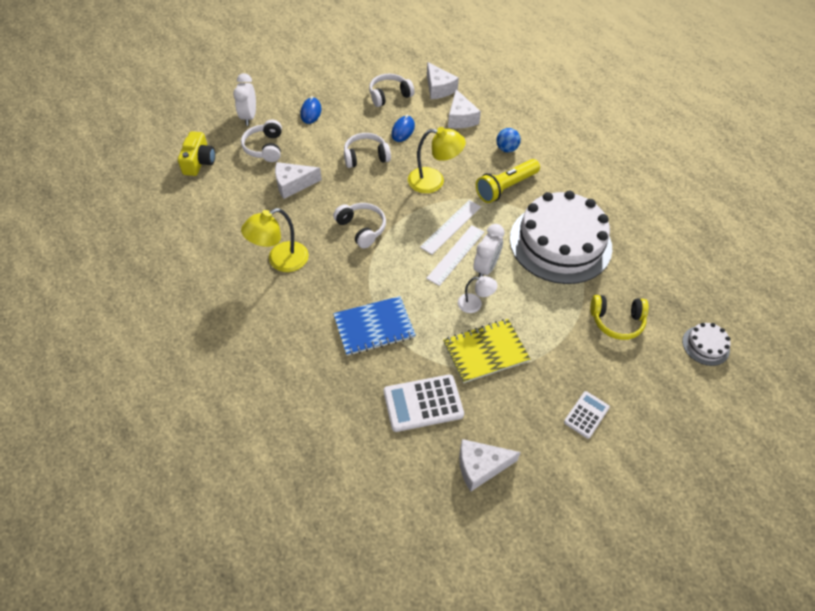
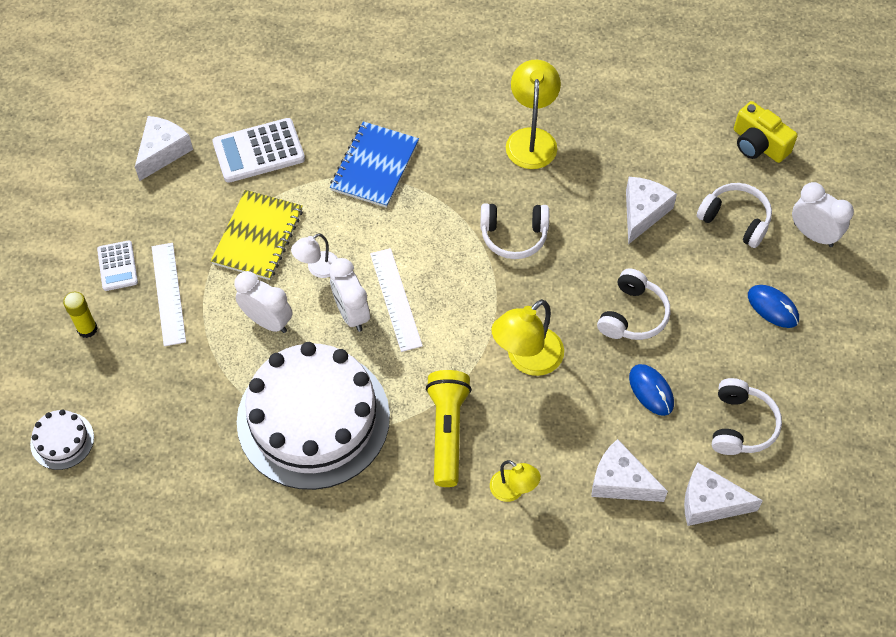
camera: 130 degrees right, 5 degrees up
(423, 403) = (259, 151): white calculator -> white calculator turned 135 degrees counterclockwise
(451, 226) = (439, 324): white ruler -> white ruler (168, 293)
(506, 149) = (513, 490): blue ball -> yellow lamp
(532, 303) = (267, 321): none -> white clock
(616, 321) = (170, 382): yellow headphones -> none
(640, 393) = (87, 329): none -> yellow glue stick

